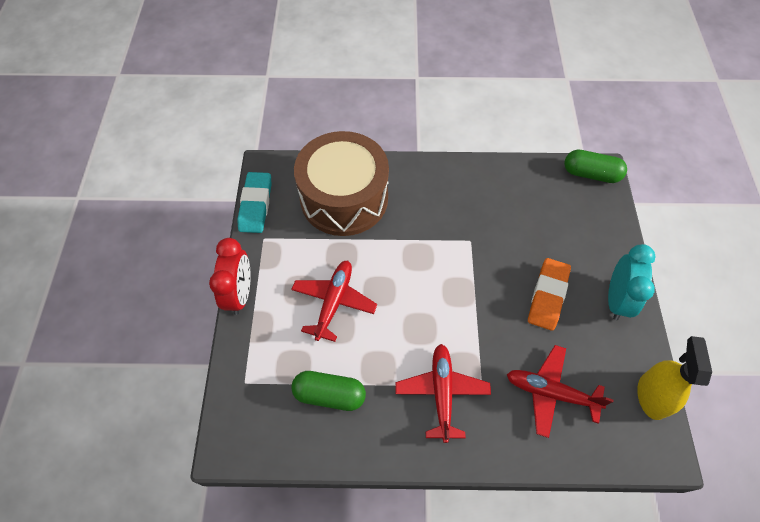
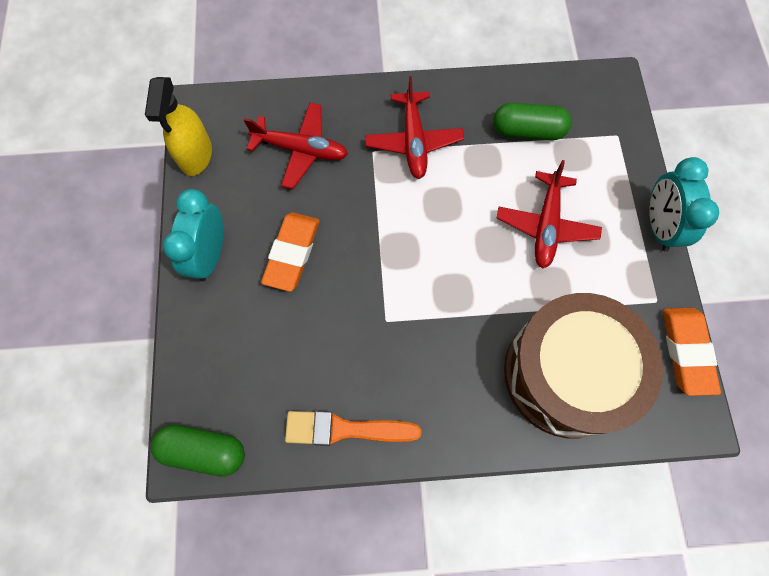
camera: 175 degrees right, 10 degrees up
(240, 294) = (659, 226): red clock -> turquoise clock
(255, 205) = (686, 351): turquoise eraser -> orange eraser
(498, 178) = (345, 429): none -> orange brush

